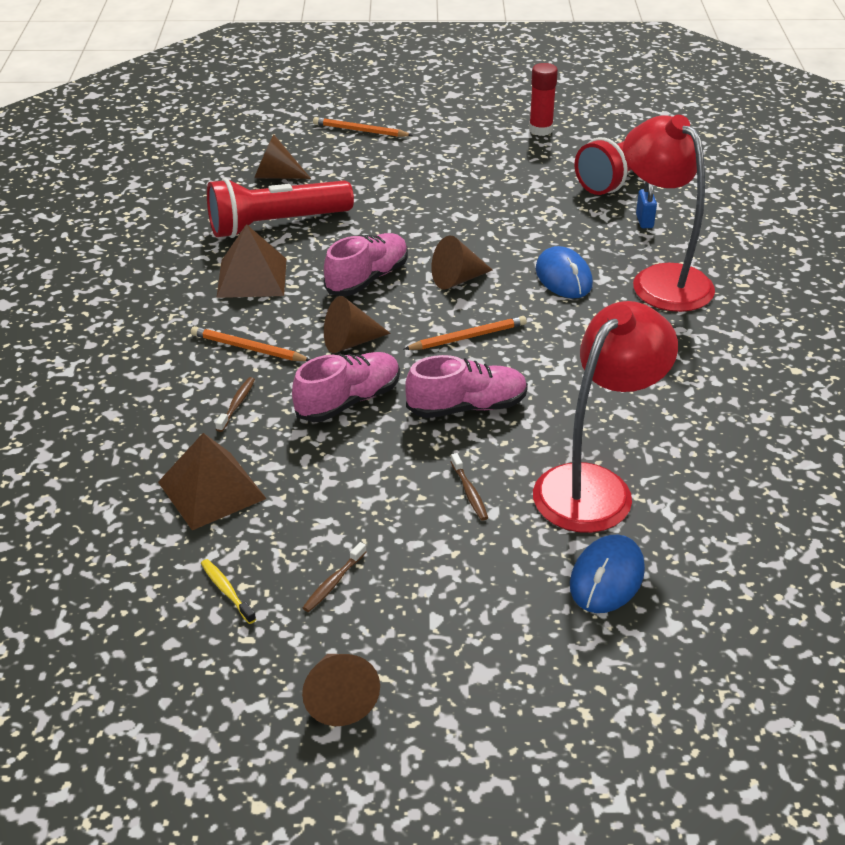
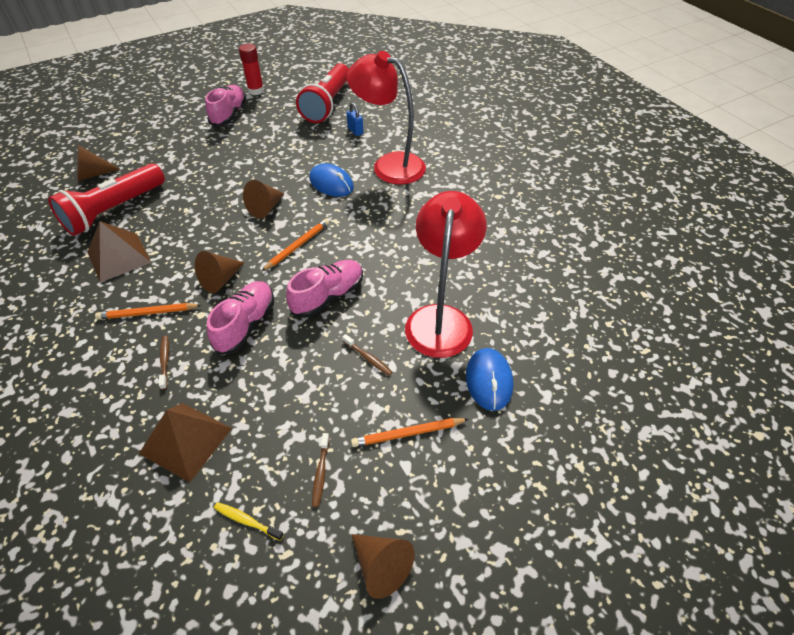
camera: 30 degrees left, 10 degrees up
(360, 130) = (136, 124): orange pencil -> orange pencil (408, 433)
(367, 279) = (204, 228): pink shoe -> pink shoe (229, 114)

